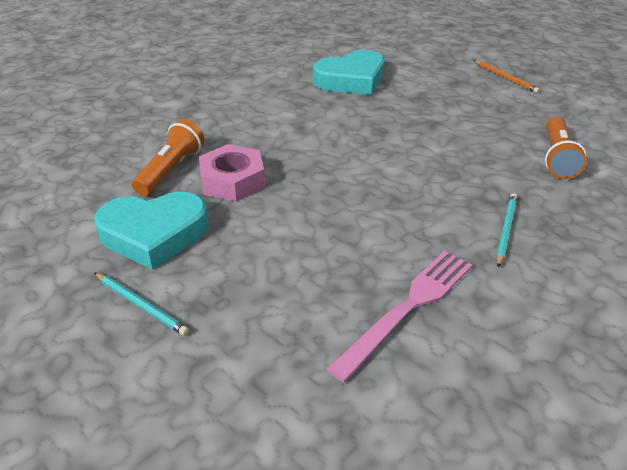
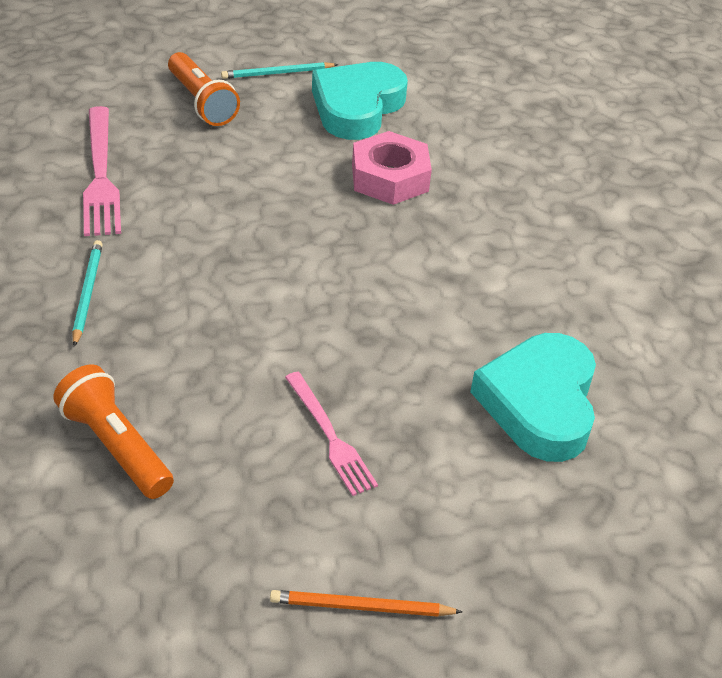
camera: 125 degrees right, 5 degrees up
(171, 170) = (454, 152): orange flashlight -> orange flashlight (201, 102)
(452, 113) = (330, 436): none -> pink fork
(506, 230) = (87, 293): turquoise pencil -> turquoise pencil turned 150 degrees counterclockwise

